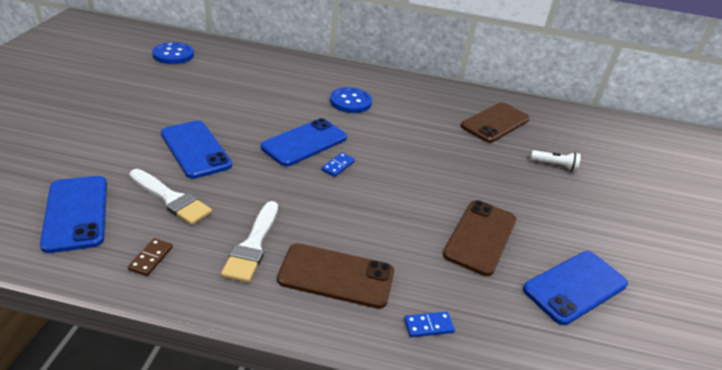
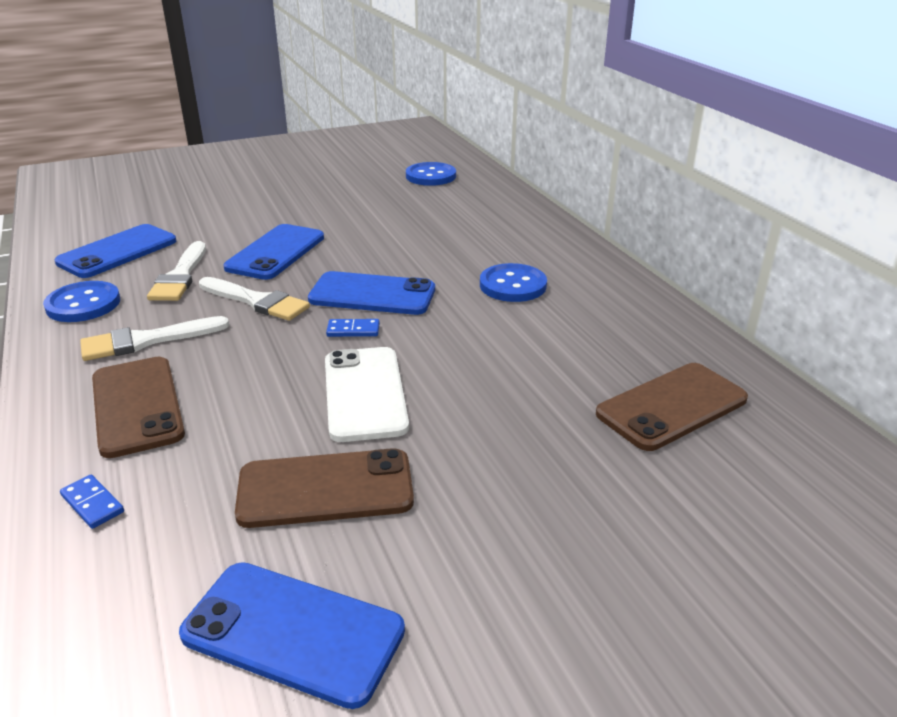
camera: 60 degrees right, 5 degrees down
(151, 258) = (83, 304): brown domino -> blue button
(256, 183) = (256, 301): none -> white brush
(408, 190) = (365, 393): none -> white phone
(495, 123) = (671, 406): brown phone -> brown phone turned 45 degrees counterclockwise
(554, 165) = (642, 509): white flashlight -> none

